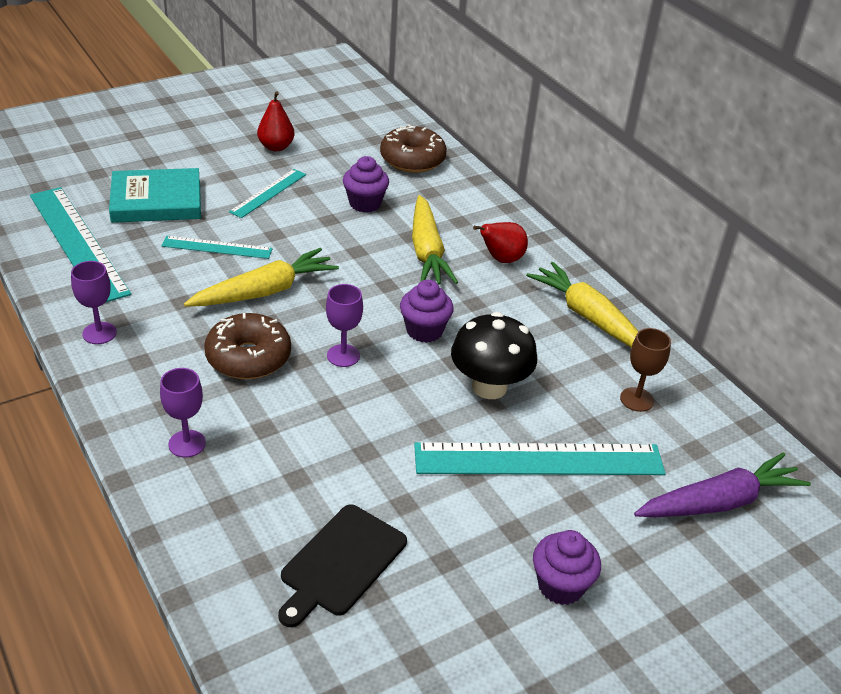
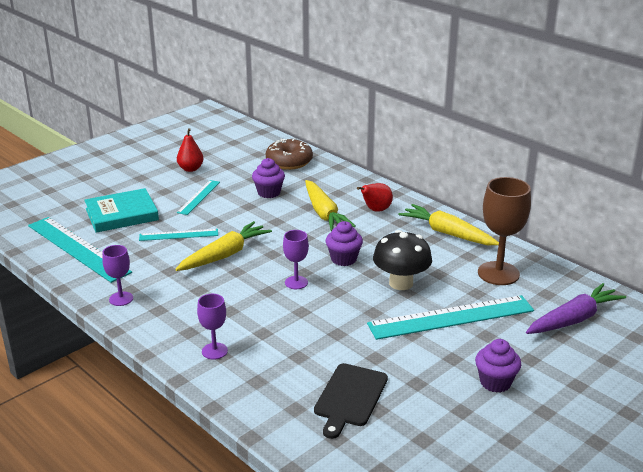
camera: 10 degrees left, 10 degrees down
(248, 357) = (232, 295): brown donut -> none
(636, 399) = (498, 273): brown goblet -> brown goblet, size x1.81

